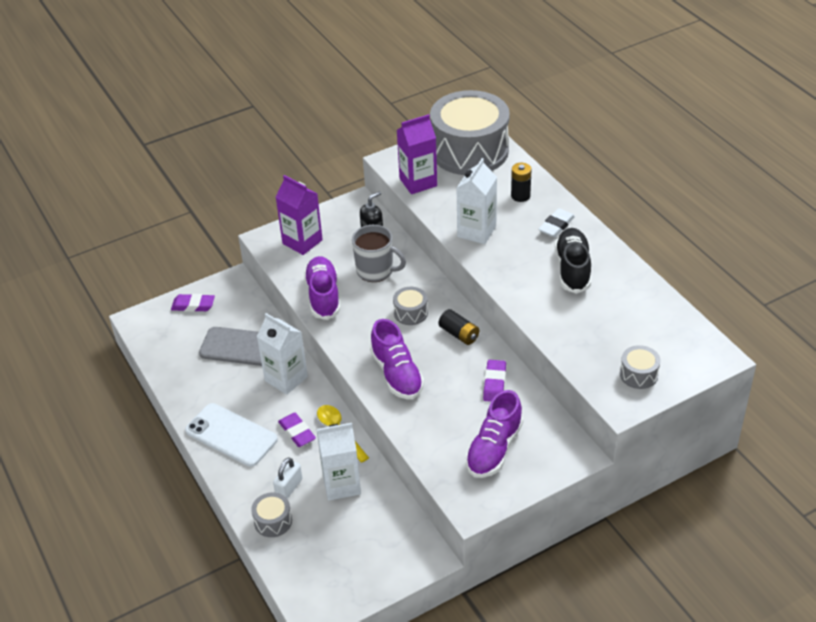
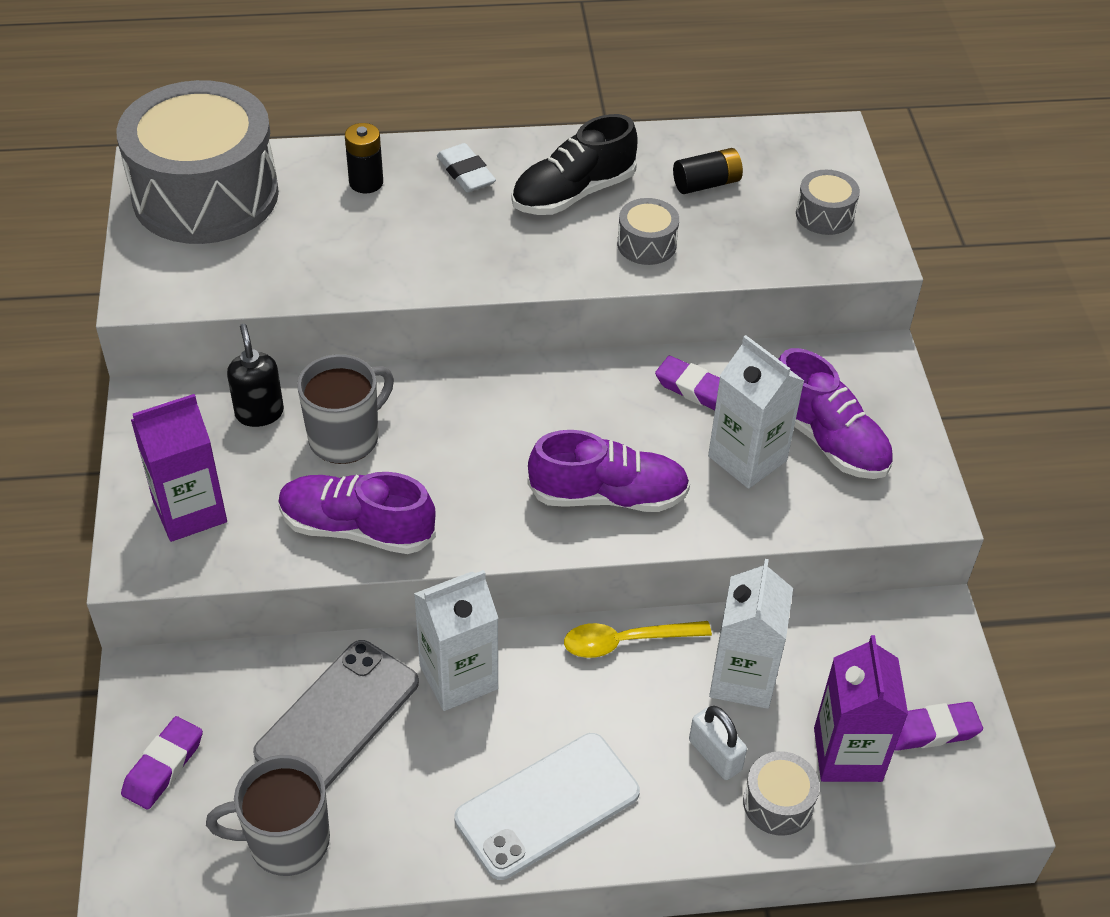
camera: 70 degrees left, 5 degrees up
(174, 357) = (286, 841): none -> grey mug
(297, 432) = (595, 702): purple eraser -> purple eraser (931, 730)
(410, 313) = (479, 429): grey drum -> grey drum (646, 244)
(418, 182) = (231, 281): purple carton -> purple carton (847, 754)
(459, 334) = (566, 390): black battery -> black battery (706, 184)
(476, 231) = (411, 259): white carton -> white carton (747, 458)
(573, 269) = (573, 193): black shoe -> black shoe turned 60 degrees counterclockwise

